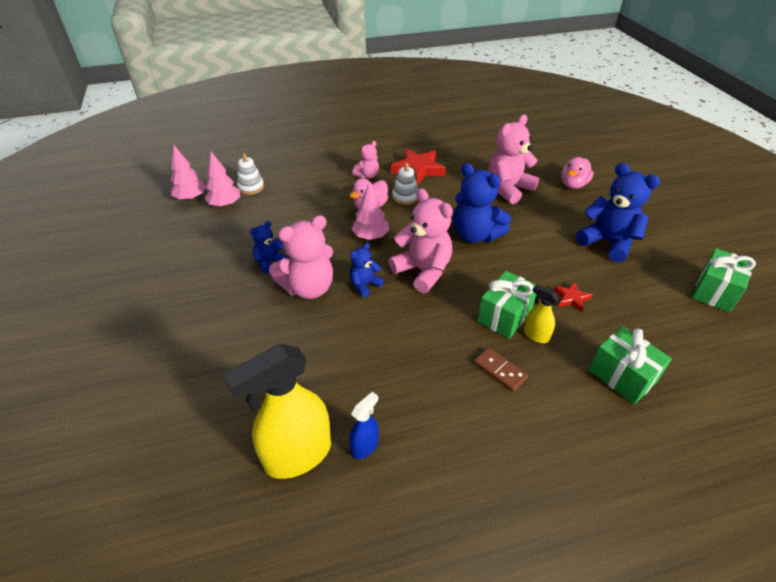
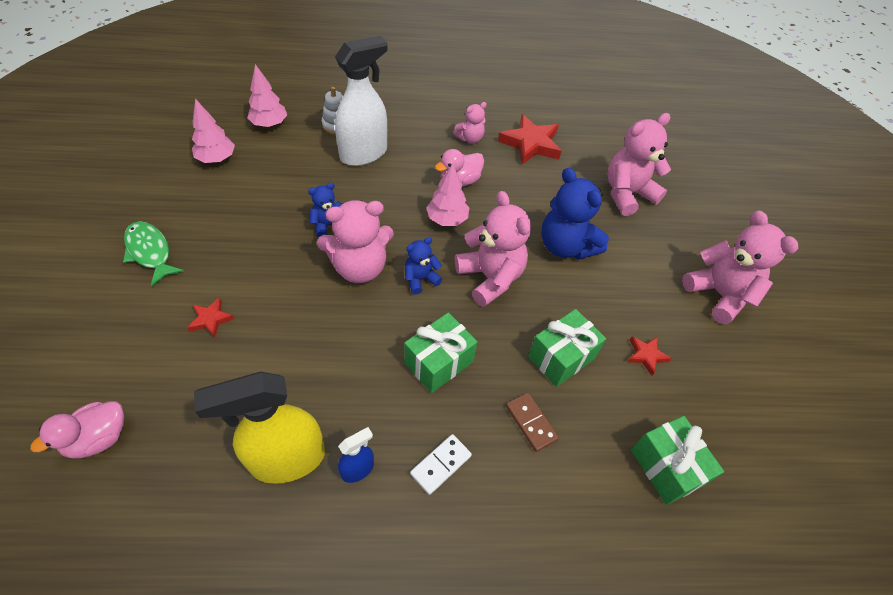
camera: 10 degrees right, 10 degrees up
(111, 318) = (150, 252): none -> green fish
(187, 359) = (211, 319): none -> red star
(225, 205) = (303, 141): pink tree -> pink tree (217, 159)
(282, 204) = (364, 154): none -> white spray bottle
(405, 197) = (503, 177): white stacking toy -> none
(436, 423) = (441, 465): none -> white domino
(536, 335) = (587, 390): yellow spray bottle -> none
(573, 185) = (708, 206): pink duck -> pink duck (98, 438)
(608, 242) = (719, 294): blue teddy bear -> pink teddy bear
(714, 292) = (822, 391): green gift -> green gift (438, 362)

